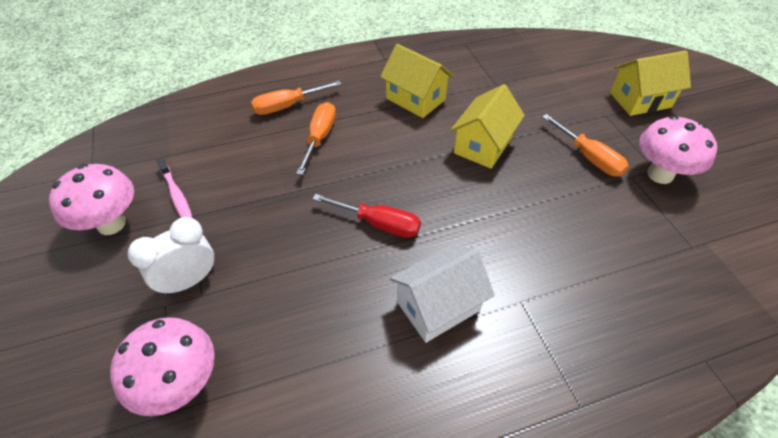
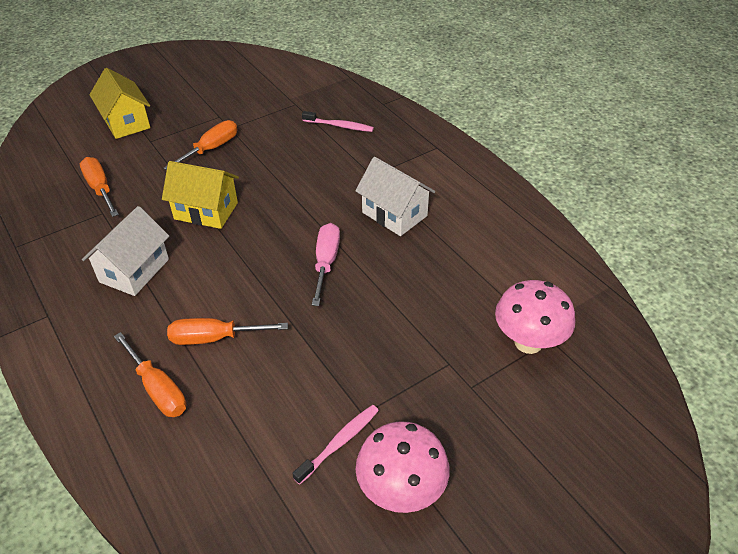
camera: 105 degrees left, 5 degrees down
(189, 281) = (439, 379): white clock -> none
(378, 224) = (326, 263): red screwdriver -> pink screwdriver
(415, 99) = (134, 270): yellow house -> white house
(529, 83) = (100, 189): none -> orange screwdriver
(639, 287) = (339, 126): none -> pink toothbrush
(660, 174) = (224, 115): pink mushroom -> none

